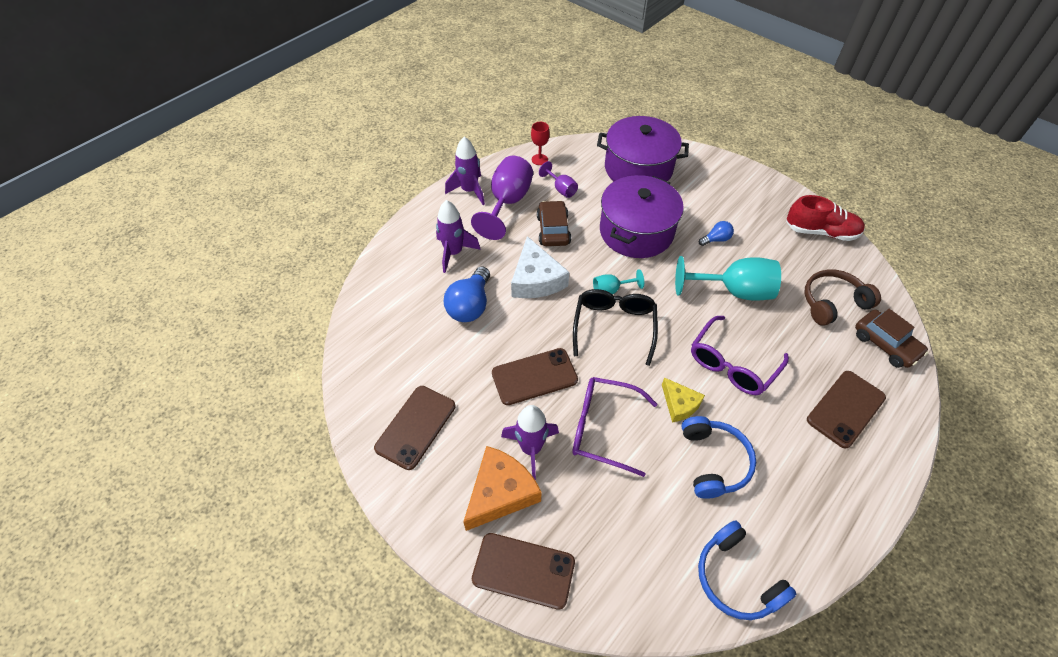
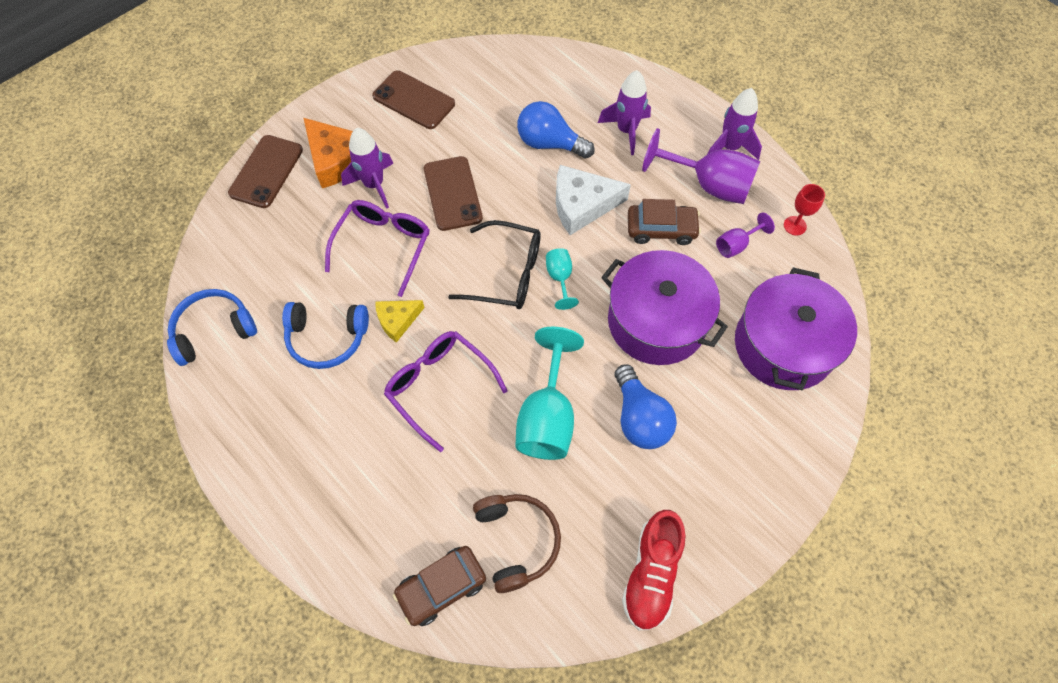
camera: 95 degrees right, 10 degrees up
(716, 239) = (639, 418): blue light bulb -> blue light bulb, size x1.89
(845, 409) = (360, 497): brown phone -> none

